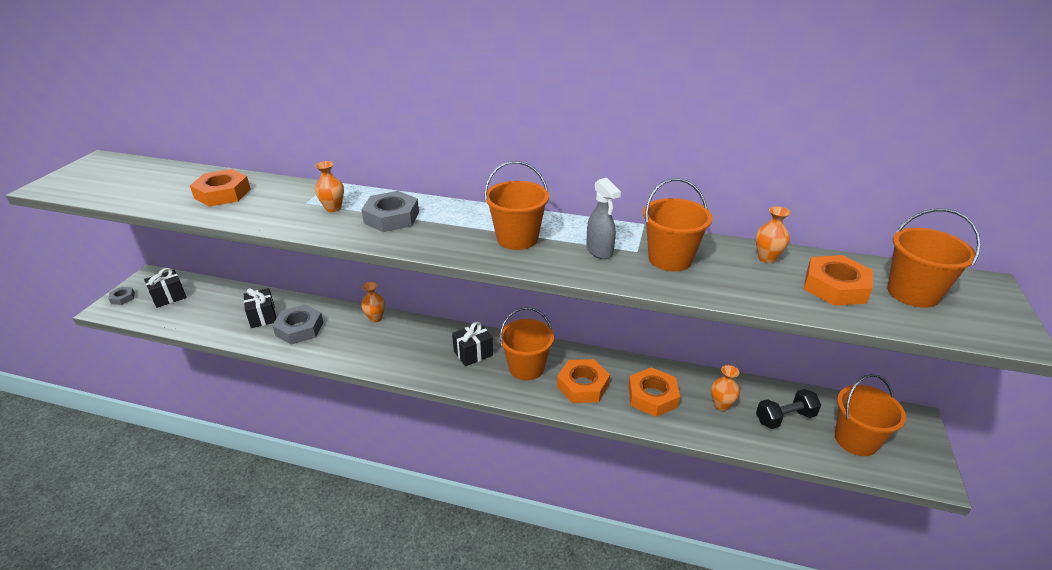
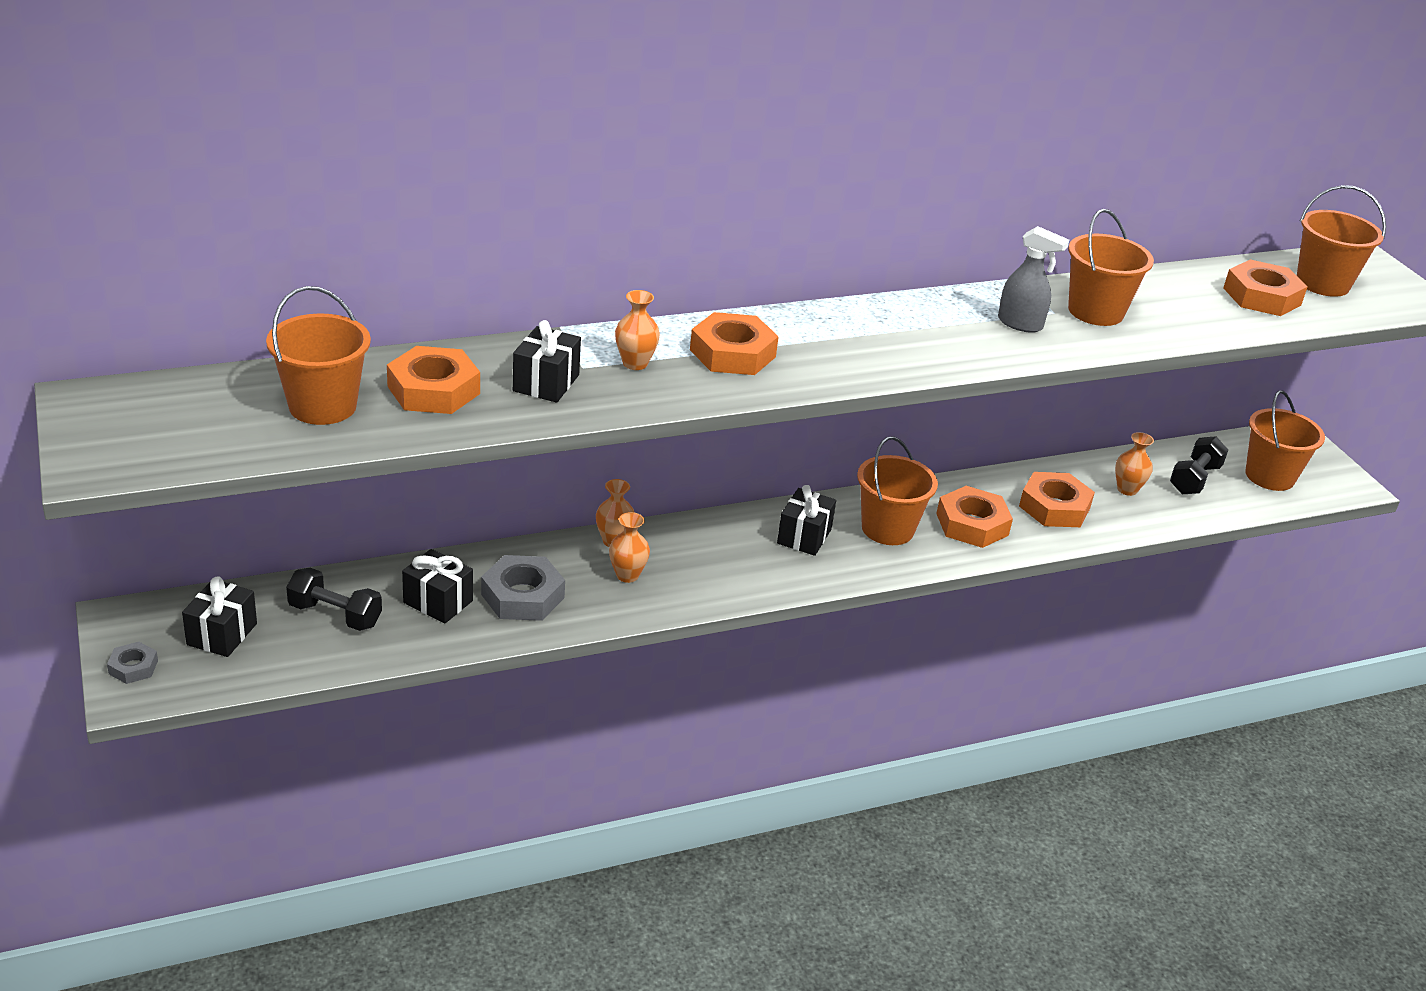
camera: 40 degrees left, 0 degrees up
(217, 306) = (335, 615): none -> black dumbbell
(275, 205) = (546, 383): none -> black gift
(391, 217) = (732, 353): grey nut -> orange nut
(517, 238) = (917, 335): orange bucket -> orange bucket (322, 406)
(767, 258) = (1175, 283): orange vase -> orange vase (627, 575)

